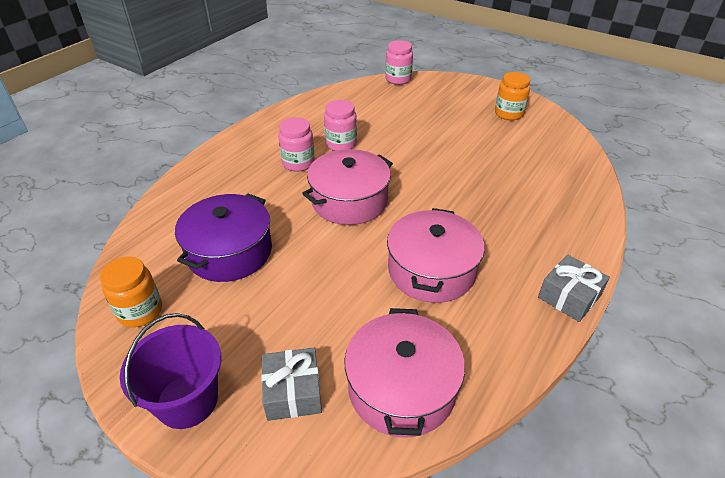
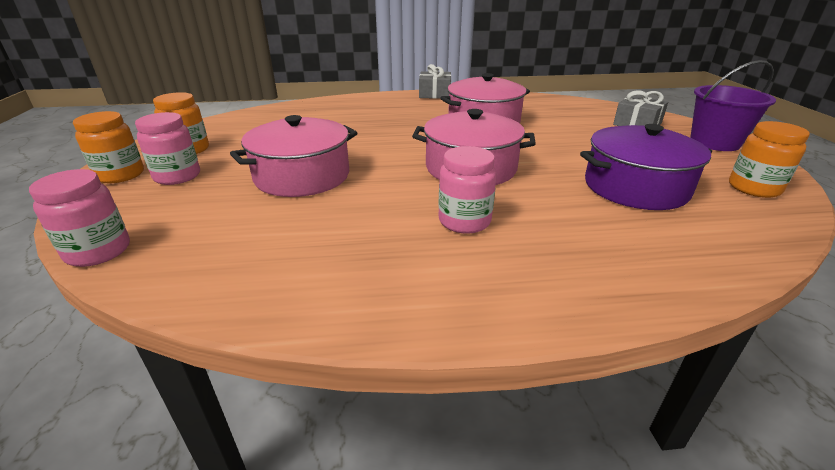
camera: 130 degrees left, 10 degrees down
(341, 144) = (380, 213): pink jar -> pink jar (177, 176)
(401, 388) = (571, 107): pink pot -> pink pot (302, 176)
(484, 91) = (120, 175): none -> orange jar

